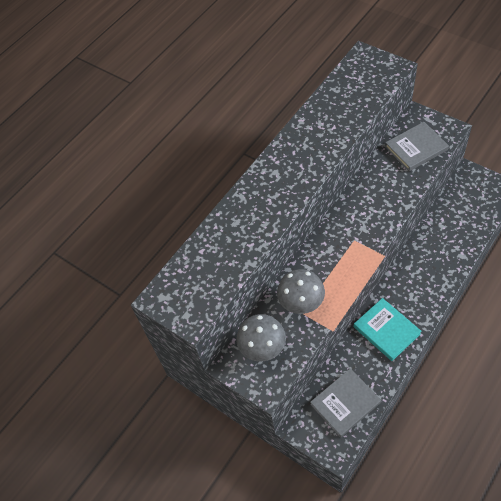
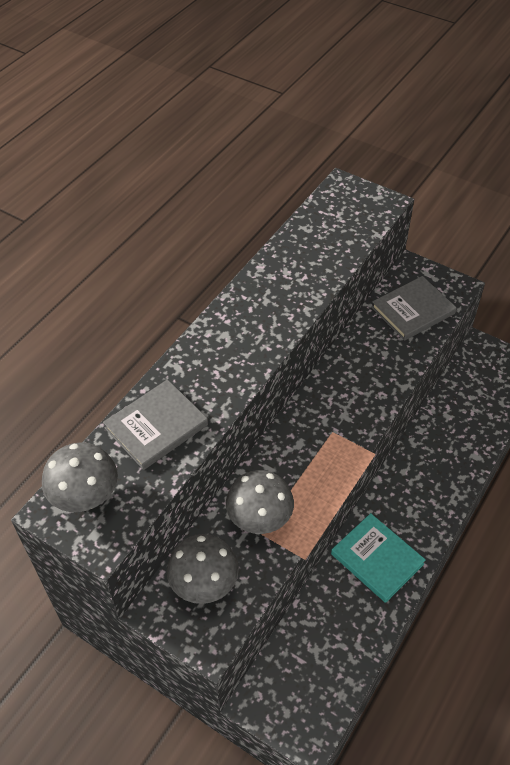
camera: 10 degrees left, 5 degrees down
(180, 290) = (86, 498): none -> grey mushroom
(345, 403) = (321, 665): grey book -> grey book (156, 426)

